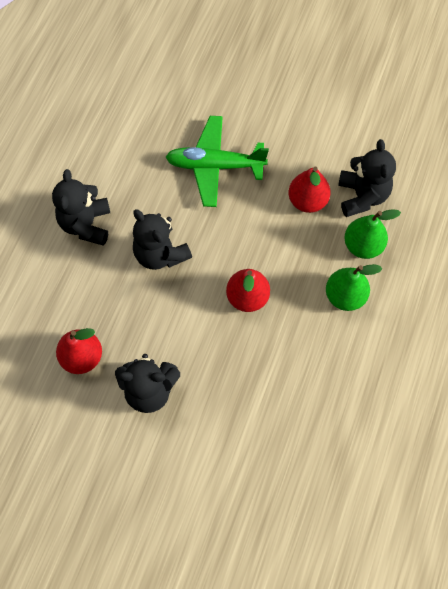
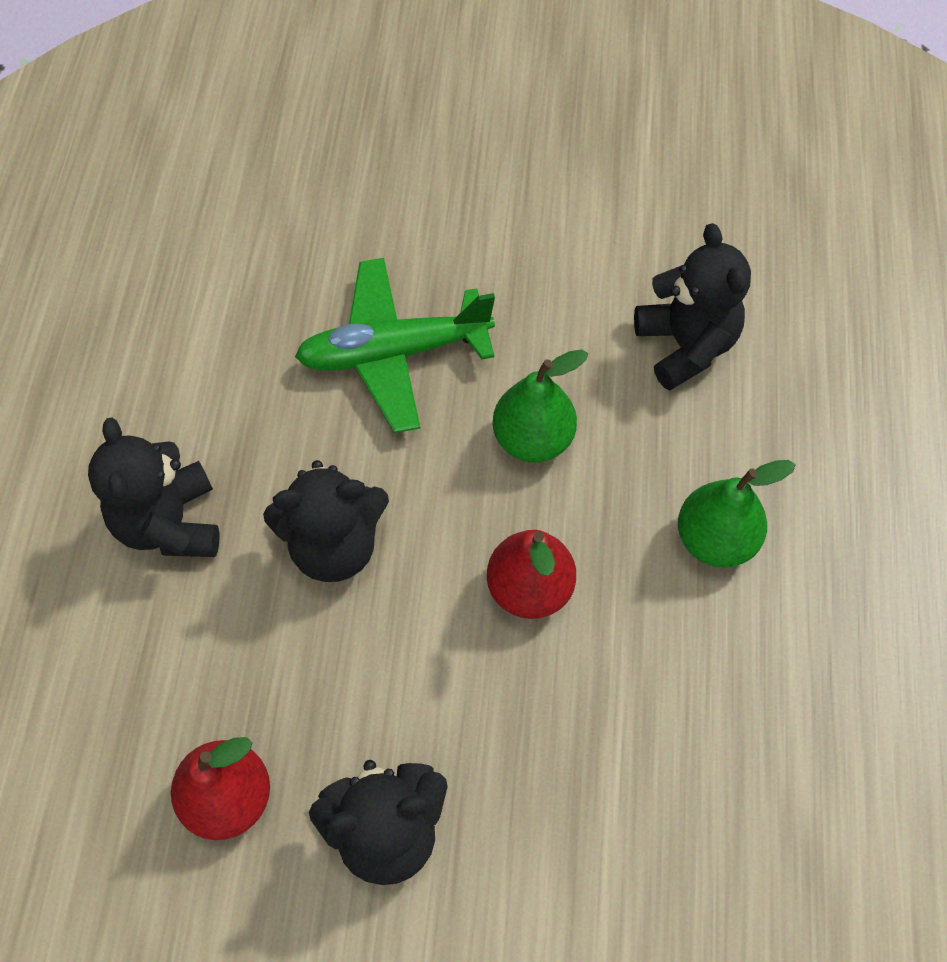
camera: 15 degrees left, 5 degrees down
(160, 254) = (334, 546): black teddy bear -> black teddy bear turned 45 degrees counterclockwise
(307, 201) = (588, 378): red pear -> none
(363, 246) = (717, 436): green pear -> green pear (533, 439)

